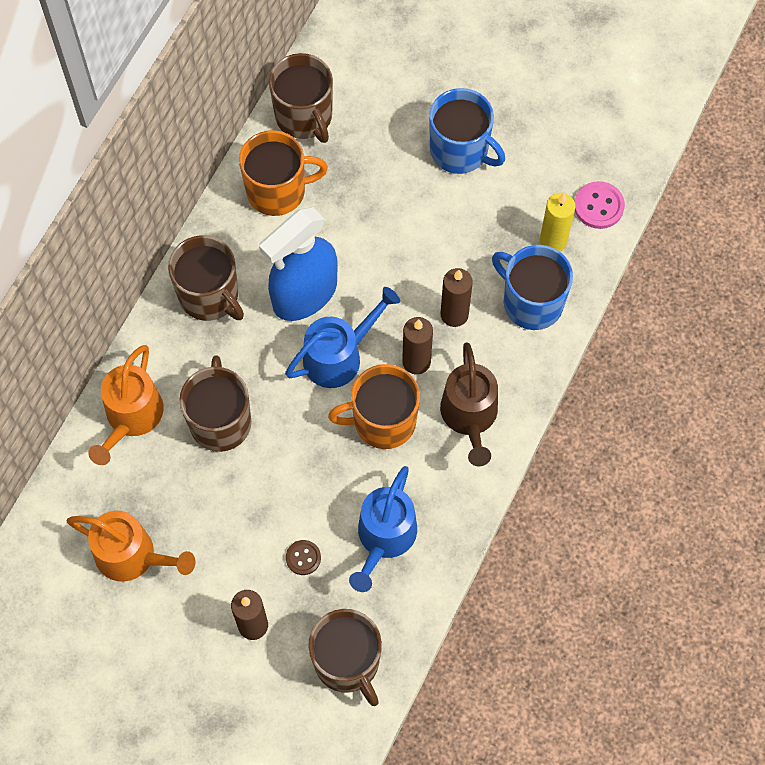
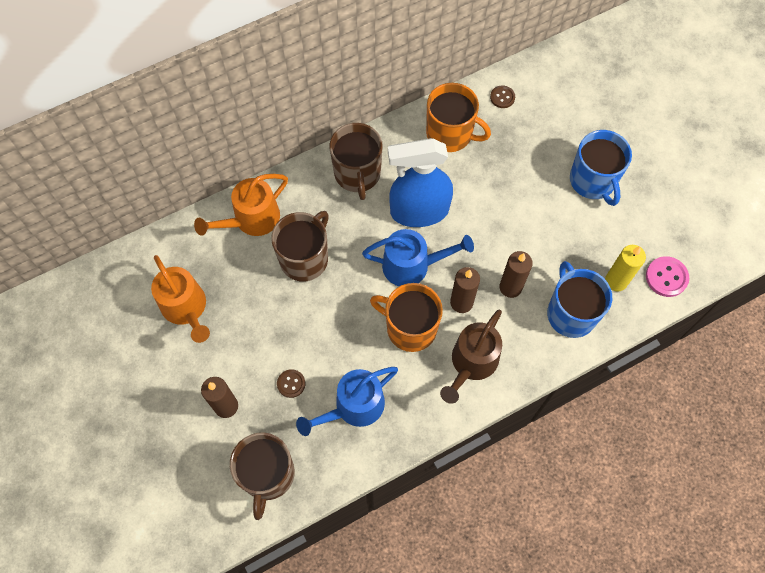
camera: 35 degrees right, 0 degrees up
(304, 117) = (502, 97): brown mug -> brown button

